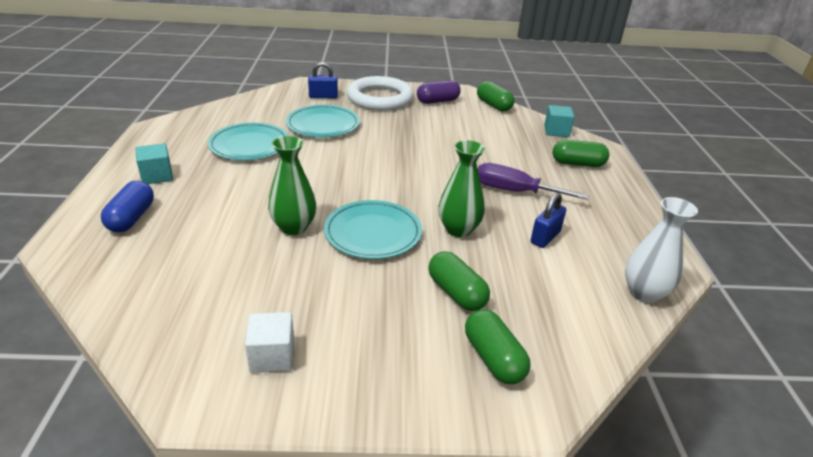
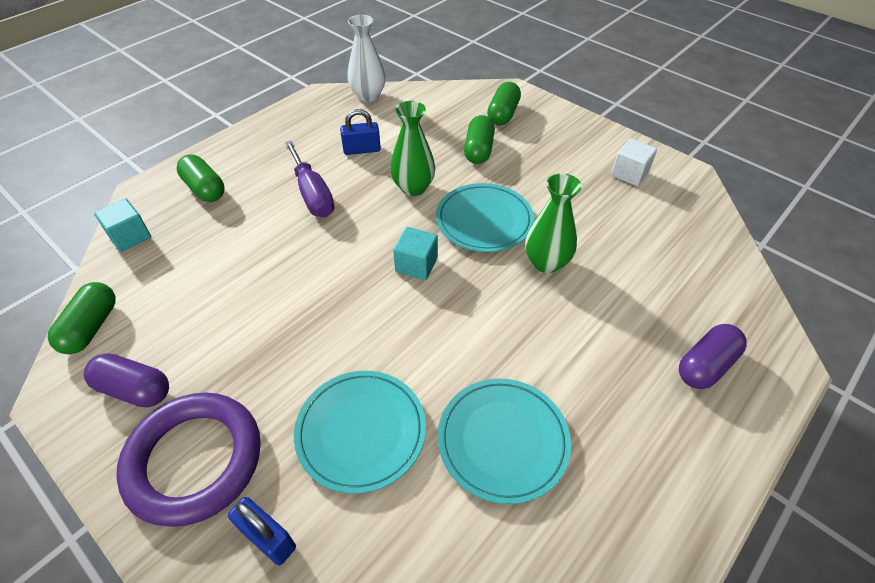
camera: 135 degrees left, 15 degrees up
(131, 218) = (705, 365): blue capsule -> purple capsule
(157, 176) = (659, 437): turquoise cube -> turquoise cube (416, 265)
(380, 98) = (194, 460): white ring -> purple ring

